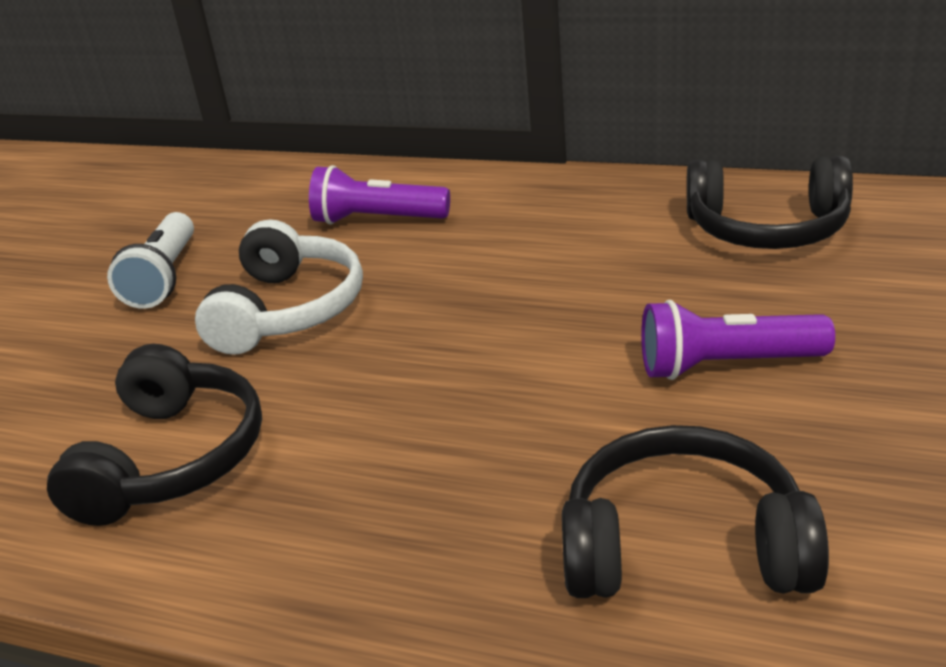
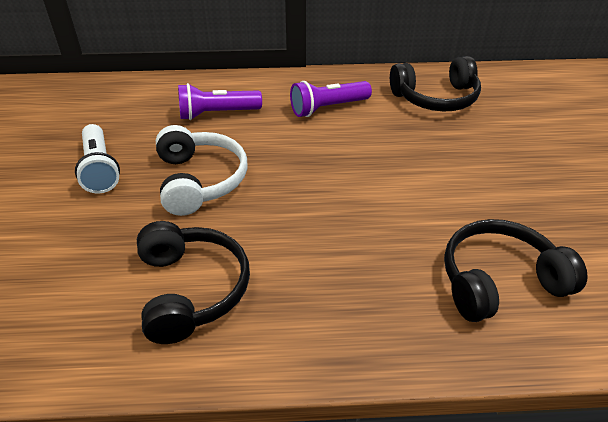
camera: 25 degrees left, 10 degrees up
(725, 365) = (461, 179): purple flashlight -> purple flashlight (328, 108)

